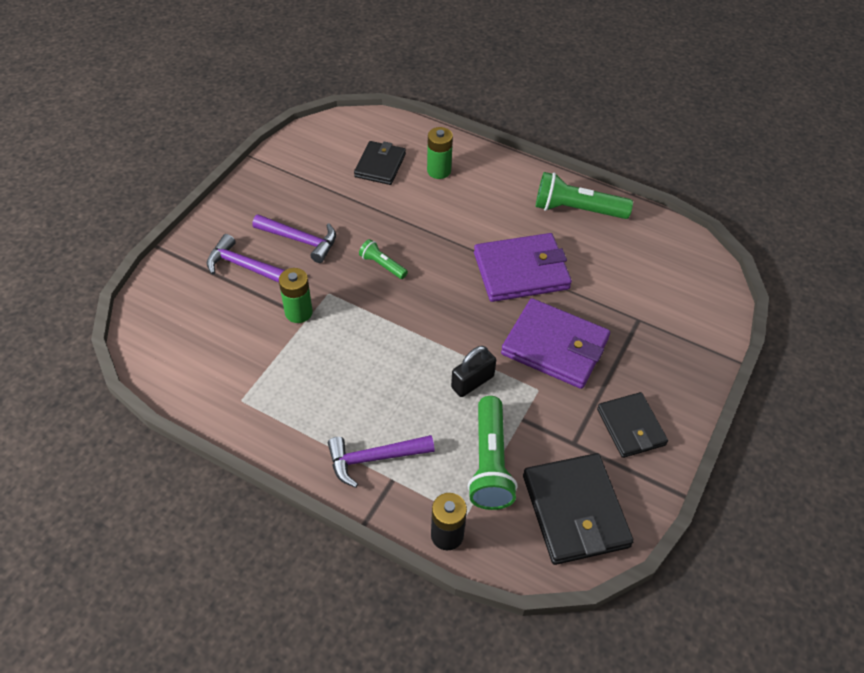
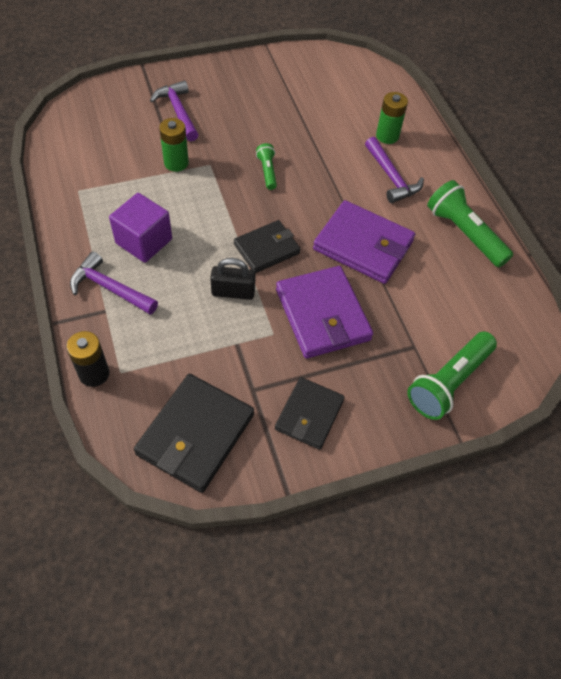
camera: 40 degrees right, 5 degrees up
(300, 240) = (232, 119): purple hammer -> purple hammer (391, 177)
(353, 398) = (144, 241): none -> purple cube
(380, 165) = (348, 105): black wallet -> black wallet (266, 249)
(490, 463) = (178, 353): green flashlight -> green flashlight (449, 382)

